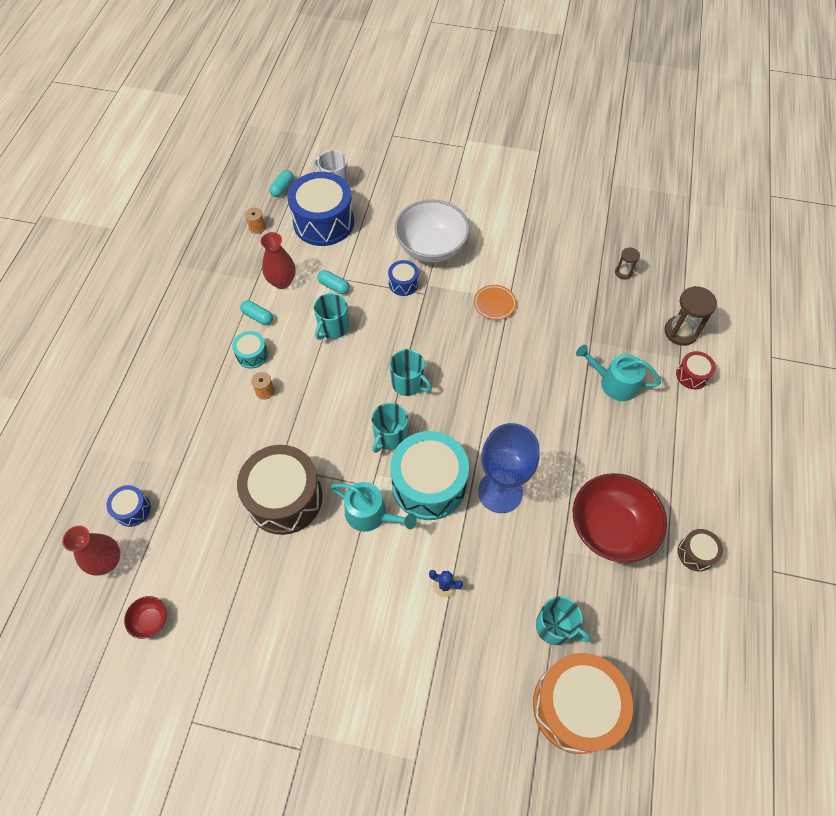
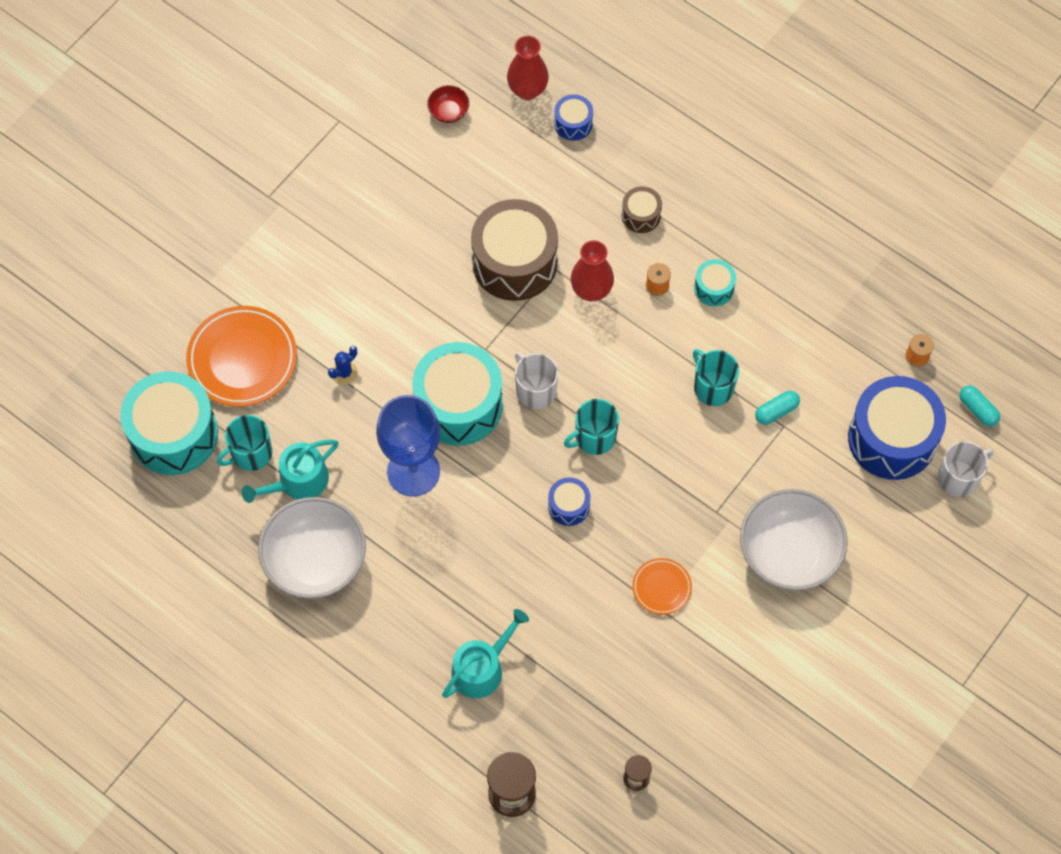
camera: 115 degrees right, 5 degrees up
(258, 317) = (767, 311): turquoise capsule -> none
(282, 281) = (811, 355): red vase -> red vase (591, 290)
(371, 514) = (455, 335): turquoise watering can -> turquoise watering can (298, 481)
(390, 436) = (535, 390): turquoise mug -> white mug
(403, 283) = (744, 493): blue drum -> blue drum (568, 506)
(475, 682) = (242, 359): none -> orange plate
(575, 706) = (174, 434): orange drum -> turquoise drum
(610, 528) = (316, 561): red bowl -> white bowl
(692, 375) = (446, 767): red drum -> none
(696, 553) = (244, 631): brown drum -> brown drum (641, 215)

